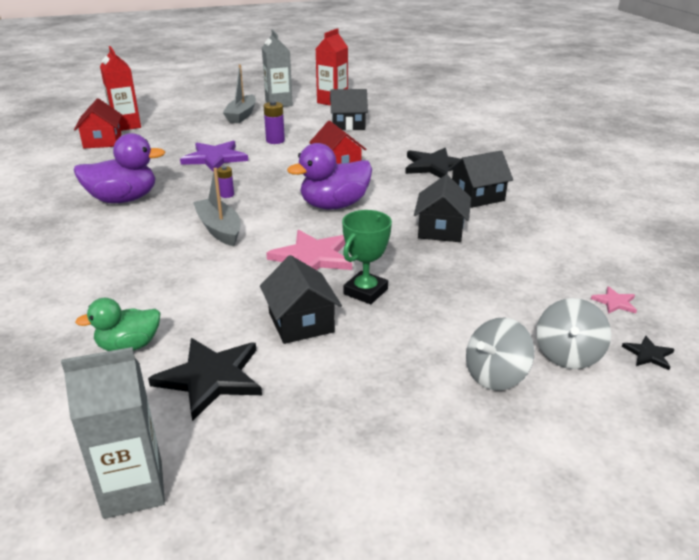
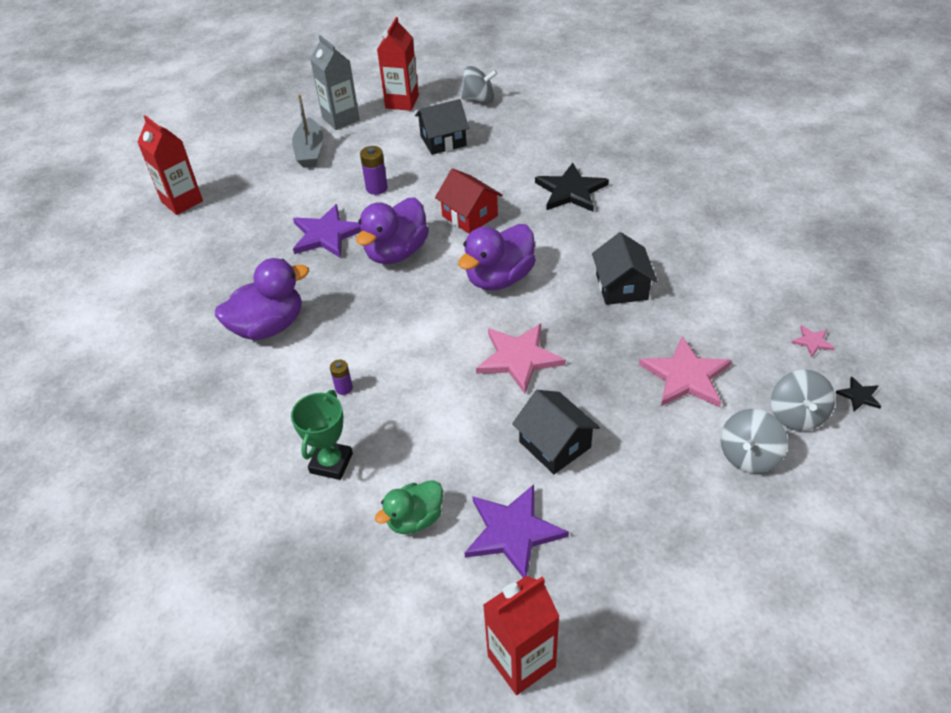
camera: 15 degrees left, 15 degrees up
(102, 141) = (173, 236): red house -> none
(133, 489) = (521, 661): grey carton -> red carton
(211, 378) = (513, 532): black star -> purple star
(219, 229) = (402, 344): grey boat -> none
(227, 195) = (377, 290): purple battery -> purple battery (344, 388)
(260, 176) = (396, 252): none -> purple duck
(365, 292) = (592, 390): green trophy -> green trophy (331, 463)
(394, 108) = (479, 100): none -> grey spinning top
(464, 301) = (685, 376): none -> pink star
(477, 196) = (634, 228): black house -> none

